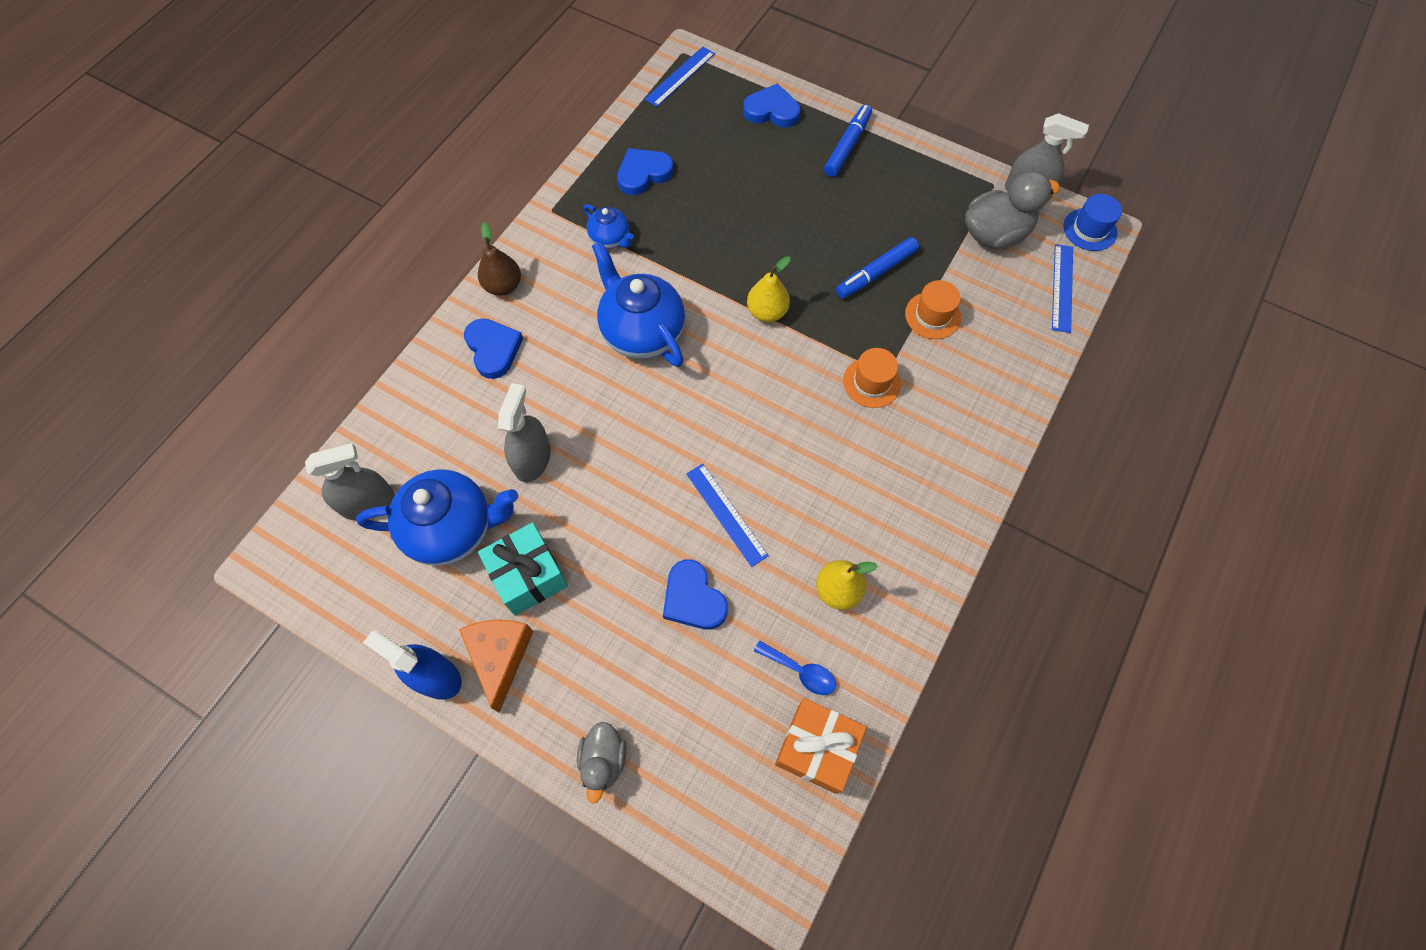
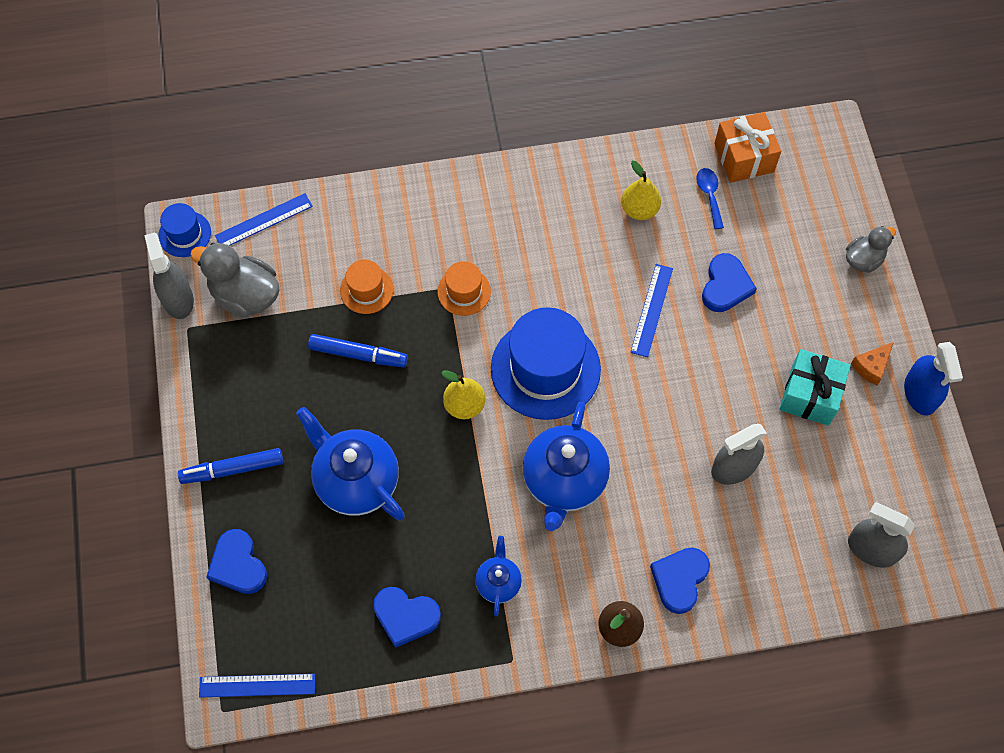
camera: 130 degrees left, 0 degrees up
(453, 529) = (830, 473): blue teapot -> blue teapot (356, 481)
(500, 656) = (871, 366): orange cheese -> orange cheese, size x0.62
(746, 389) = (545, 369): none -> blue hat

